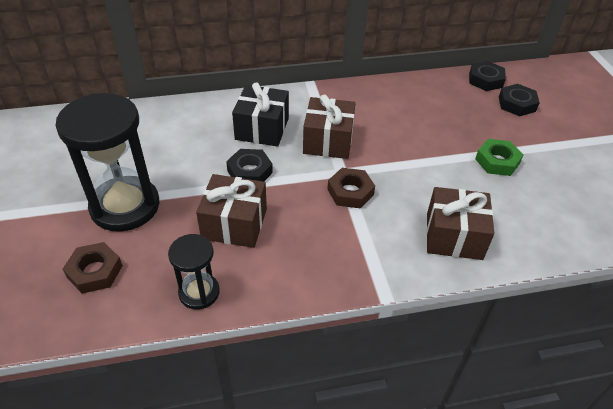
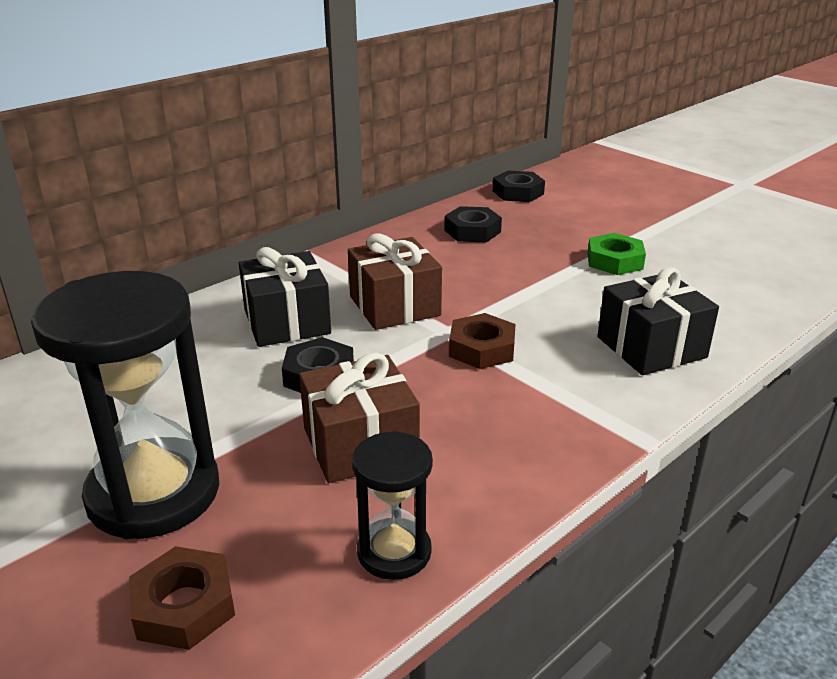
camera: 30 degrees left, 15 degrees down
(454, 236) = (651, 347): brown gift -> black gift
(517, 104) = (575, 204): black nut -> black nut (472, 231)

